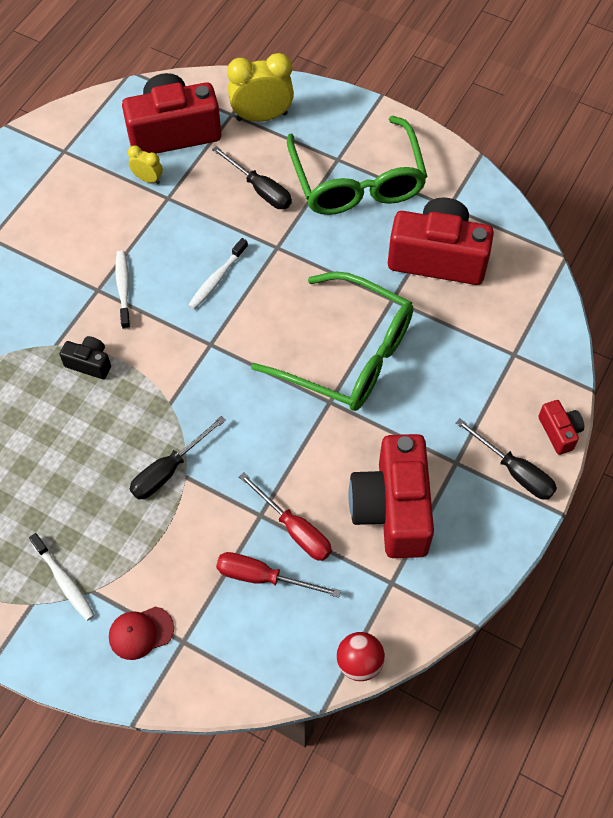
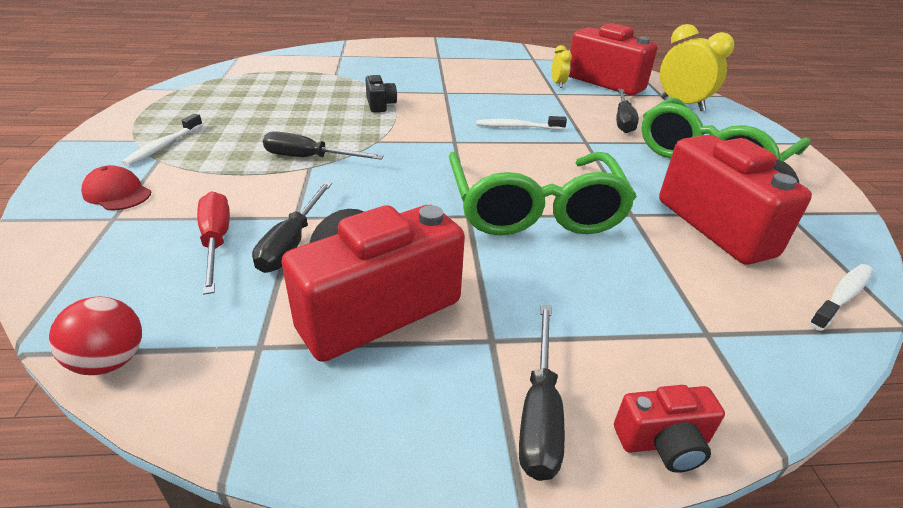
camera: 55 degrees right, 25 degrees down
(123, 288) = (458, 99): white toothbrush -> white toothbrush (842, 296)
(294, 529) = (292, 243): red screwdriver -> black screwdriver
(559, 432) = (663, 442): red camera -> red camera turned 45 degrees clockwise

